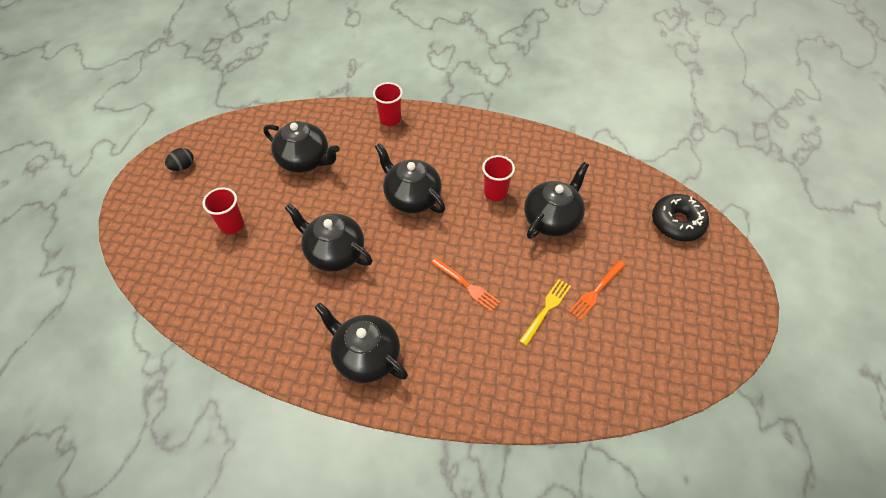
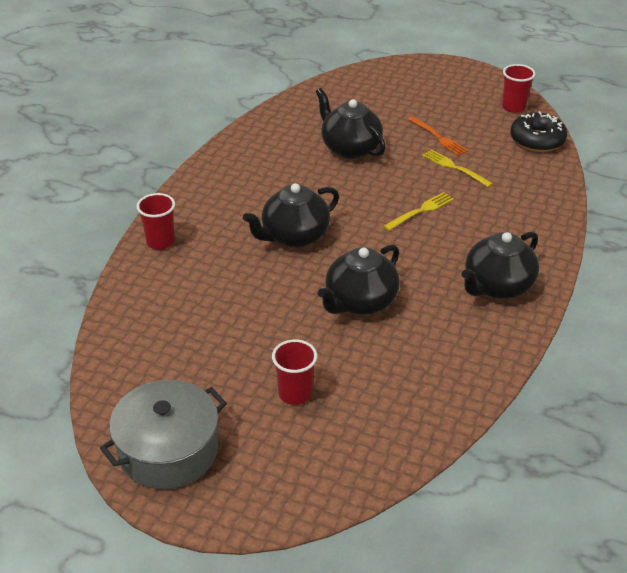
camera: 80 degrees left, 15 degrees down
(183, 166) = (168, 450): black egg -> grey pot
(305, 160) = (203, 321): black teapot -> none
(467, 285) = (421, 211): orange fork -> yellow fork
(495, 193) = (305, 177): red cup -> red cup (513, 107)
(677, 223) = (371, 82): black donut -> black donut (537, 140)

